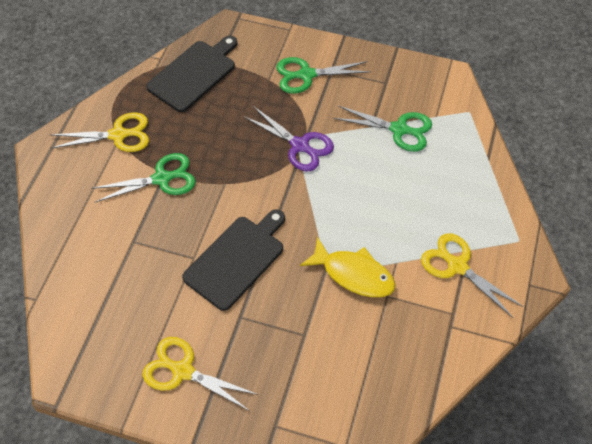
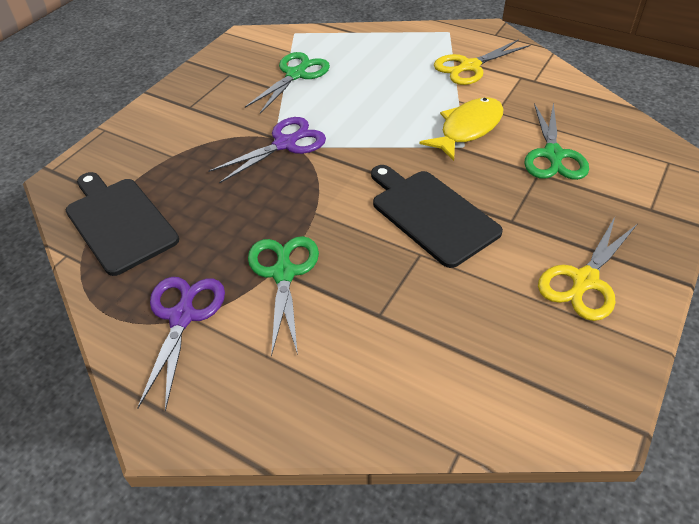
camera: 75 degrees left, 10 degrees down
(119, 135) = (183, 316): yellow scissors -> purple scissors
(306, 75) = (184, 126): green scissors -> green scissors (553, 155)

